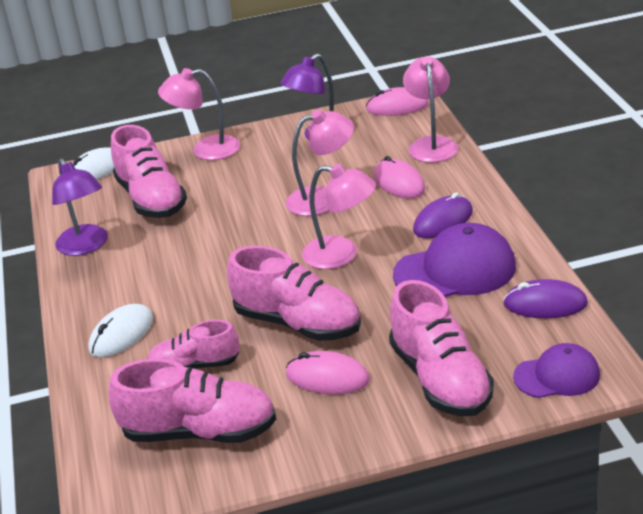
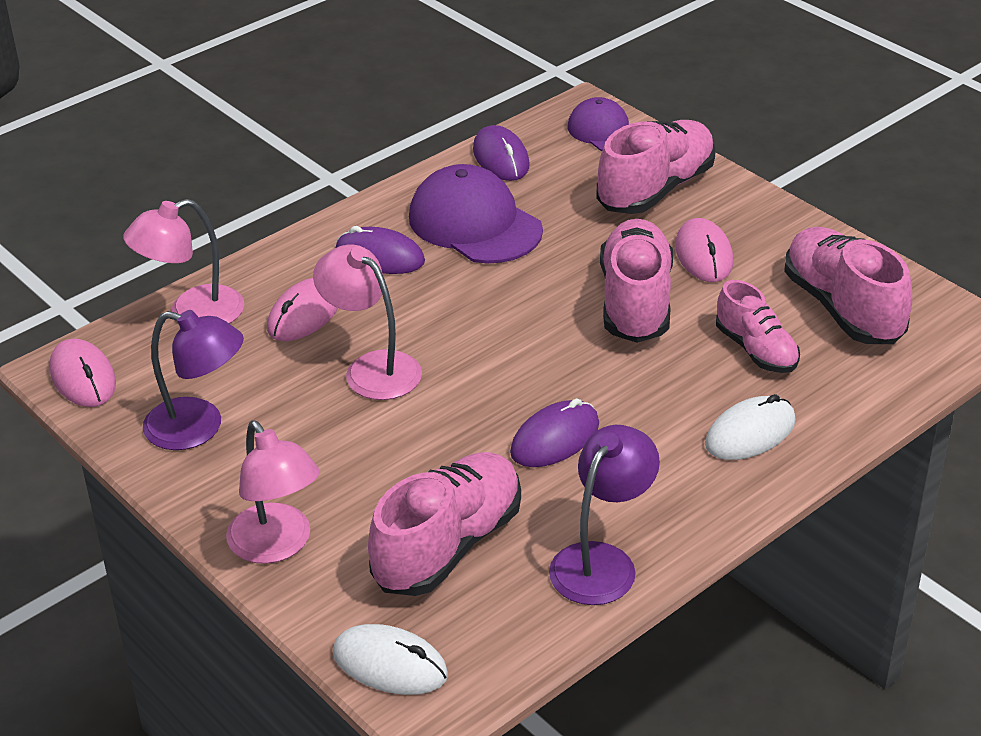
camera: 120 degrees left, 5 degrees up
(121, 334) = (750, 433): white mouse -> white mouse turned 45 degrees counterclockwise
(195, 253) = (555, 438): none -> purple mouse
(341, 255) = (490, 312): pink lamp -> none

